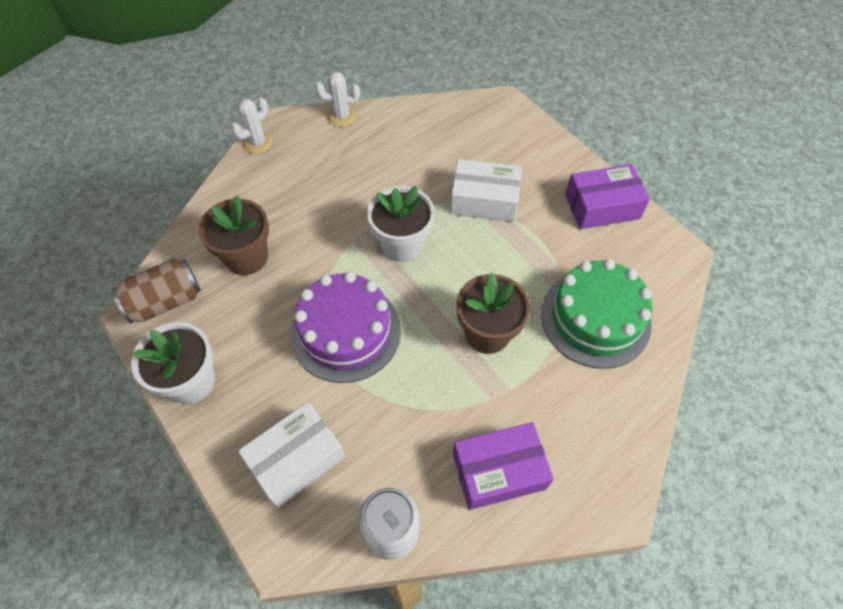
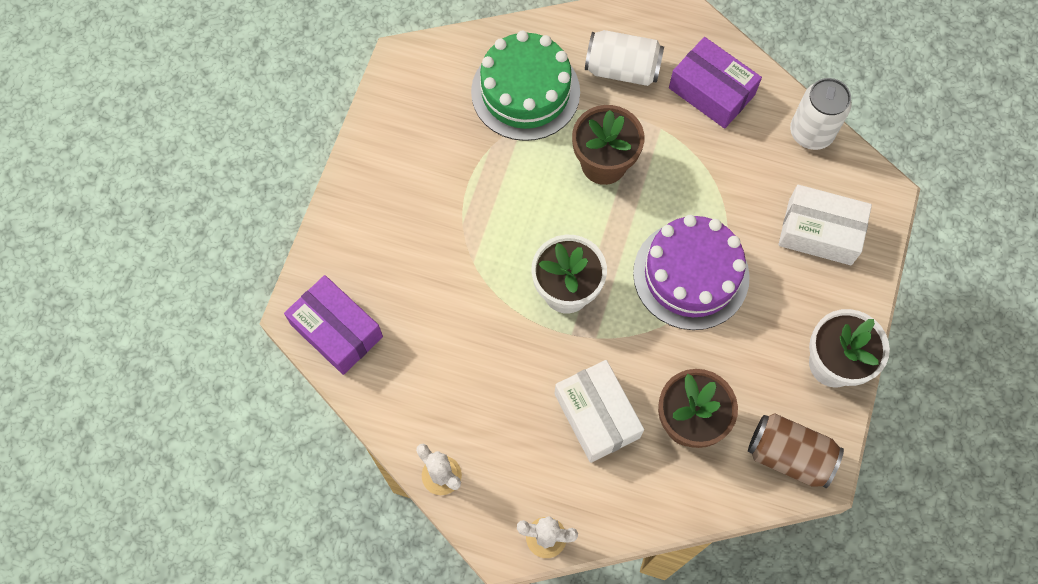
camera: 125 degrees left, 10 degrees up
(484, 200) = (458, 251): white box -> white box (597, 415)
(572, 408) = (622, 69): none -> white can
(602, 206) = (391, 145): purple box -> purple box (336, 330)

